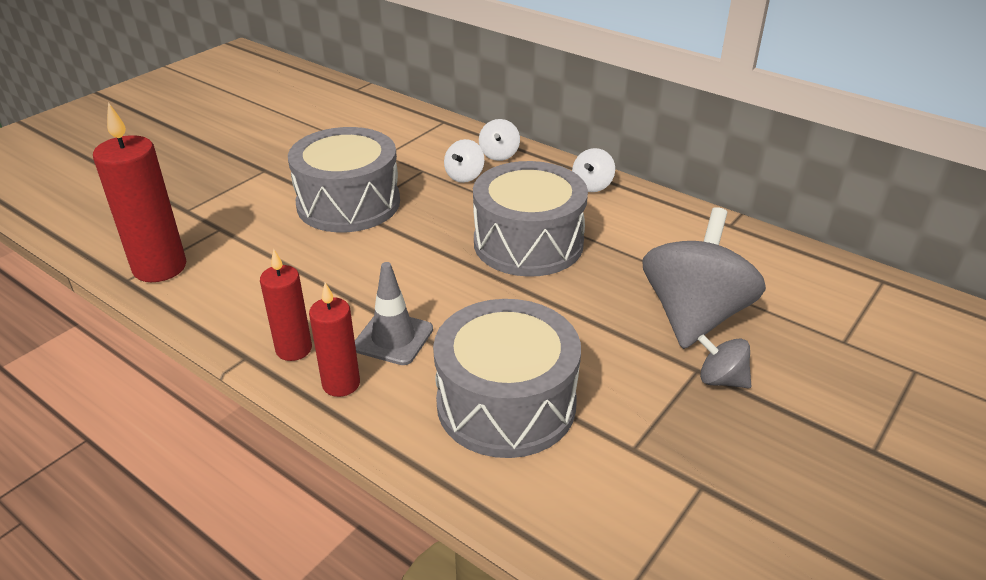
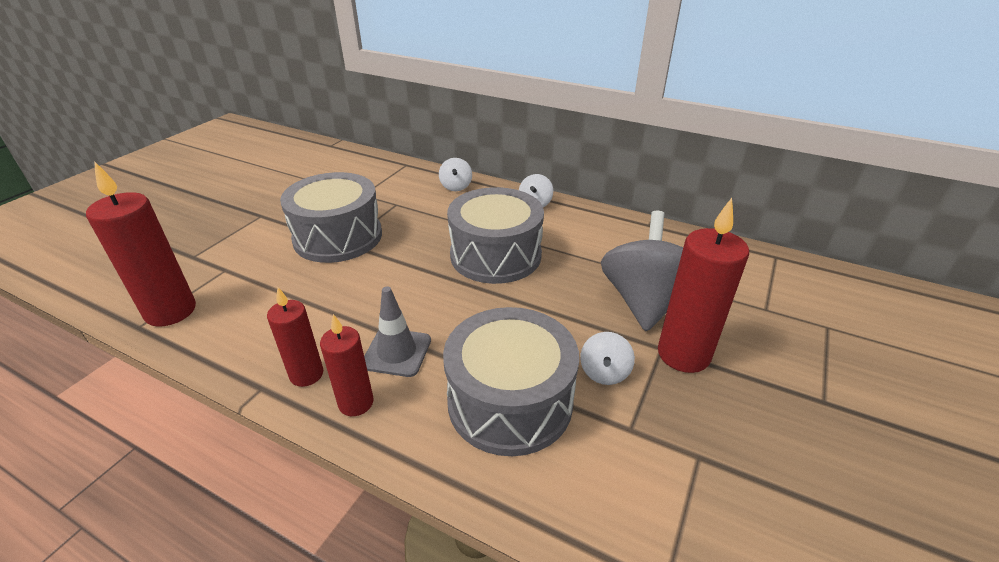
camera: 10 degrees left, 0 degrees up
(464, 176) = (431, 206): white spinning top -> white spinning top (604, 372)
(721, 380) = (683, 354): grey spinning top -> red candle

